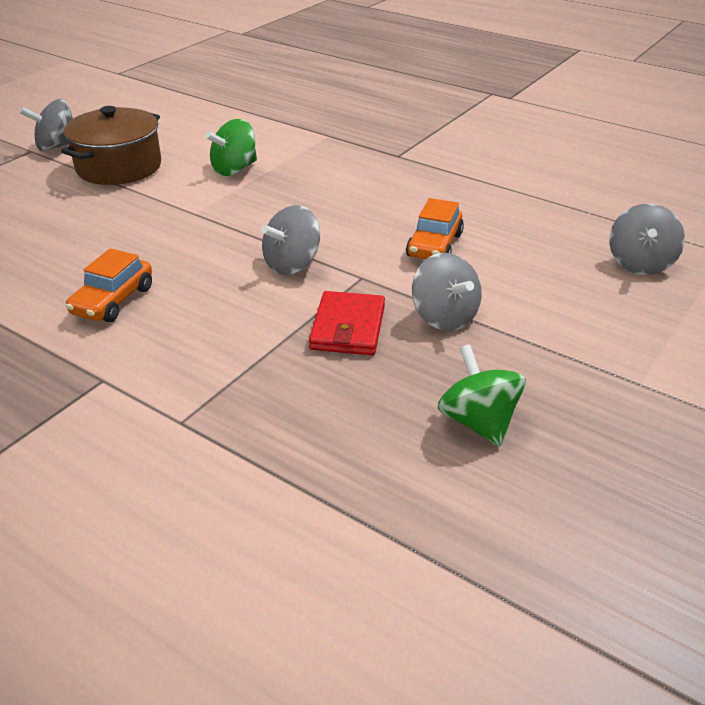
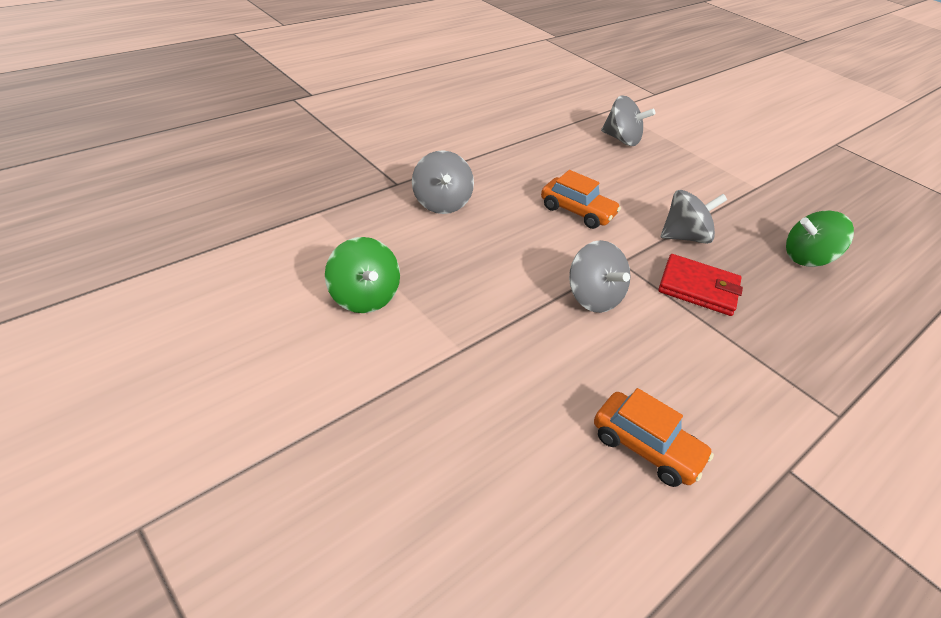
camera: 80 degrees left, 5 degrees up
(57, 146) = (150, 484): grey spinning top -> grey spinning top (441, 203)
(119, 167) = (288, 408): brown pot -> none

